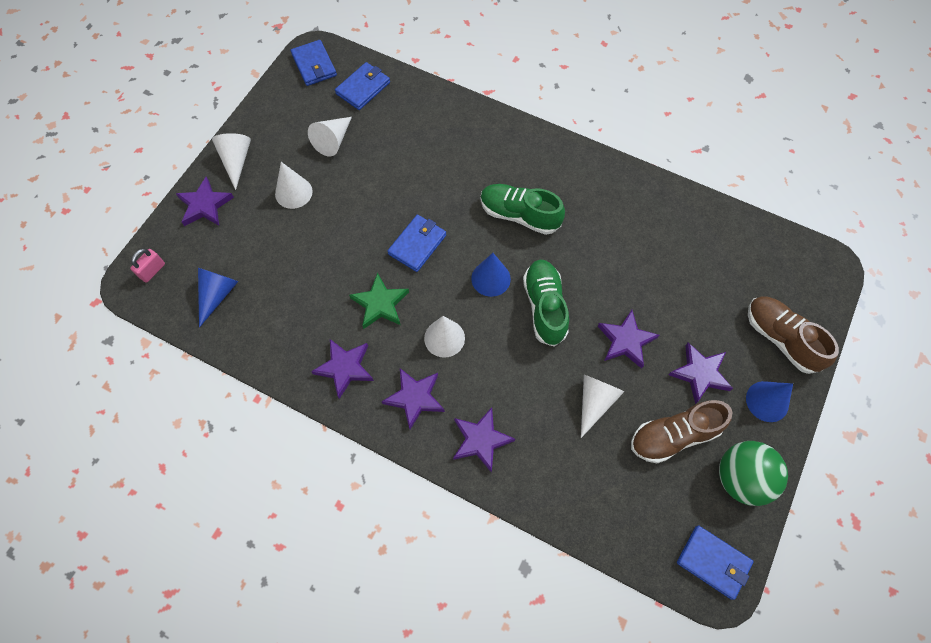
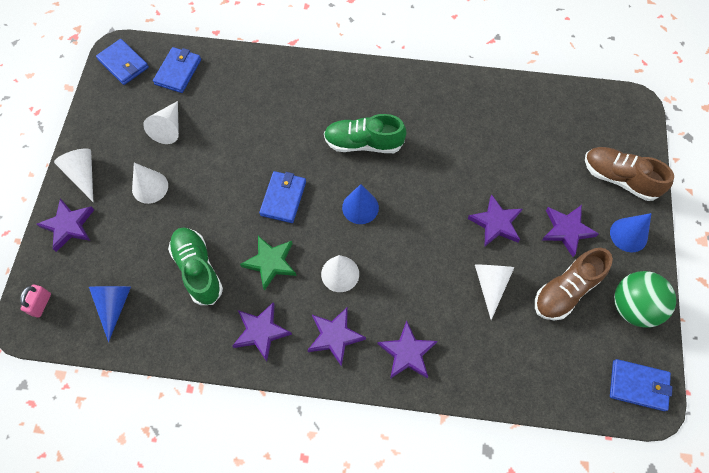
camera: 20 degrees left, 0 degrees up
(544, 307) = (416, 216): green shoe -> green shoe (198, 269)

